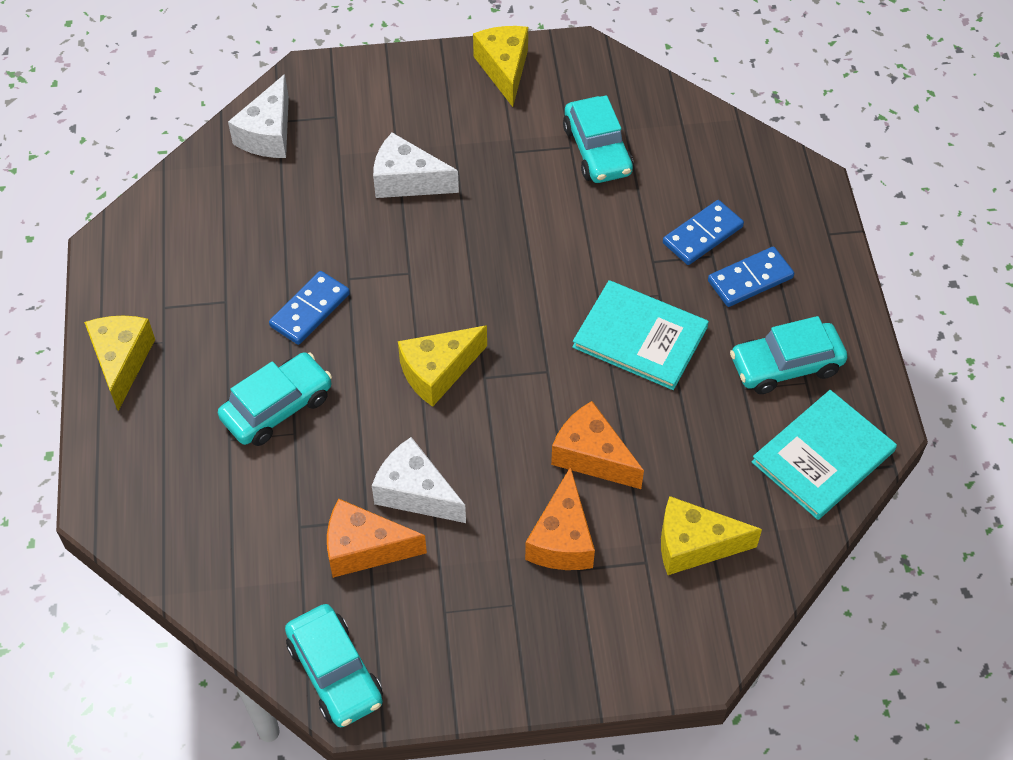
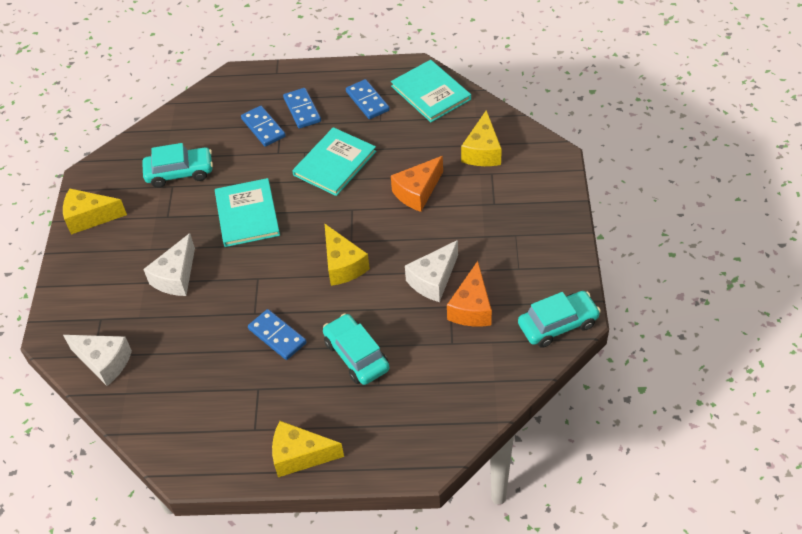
camera: 80 degrees left, 5 degrees down
(525, 242) = (247, 214): none -> turquoise book
(562, 539) = (473, 210): orange cheese -> none
(786, 365) = (367, 101): turquoise car -> blue domino

